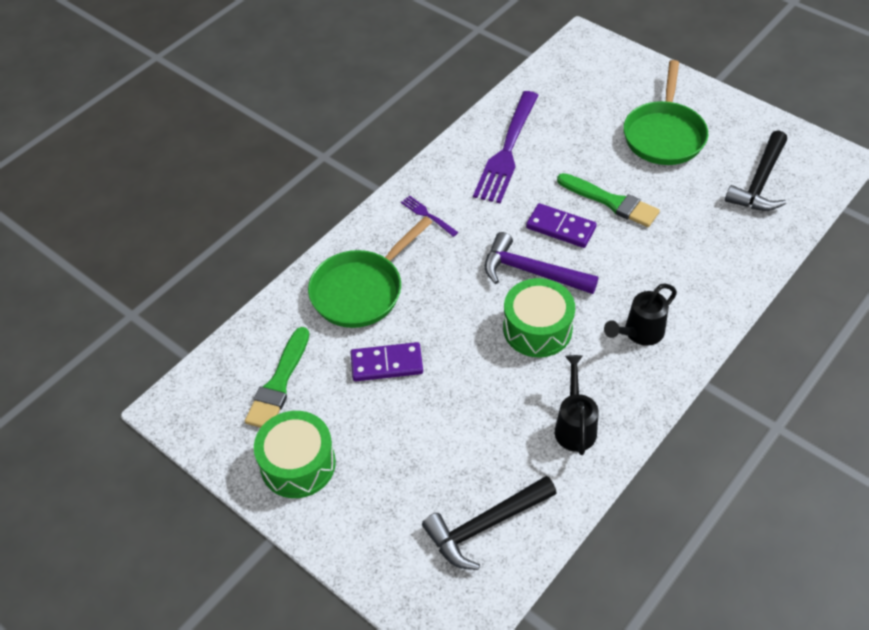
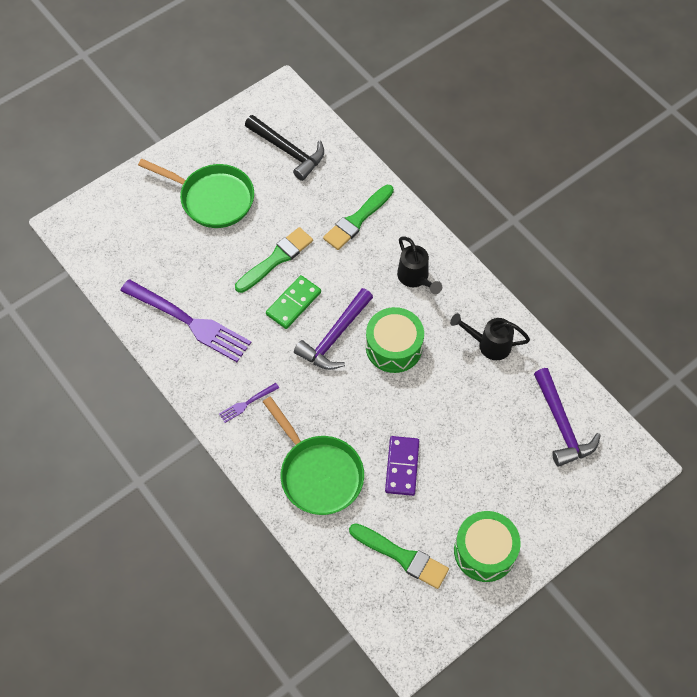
camera: 80 degrees left, 10 degrees up
(485, 526) = (562, 425): black hammer -> purple hammer
(560, 228) = (293, 303): purple domino -> green domino
(696, 262) = (357, 220): none -> green brush

